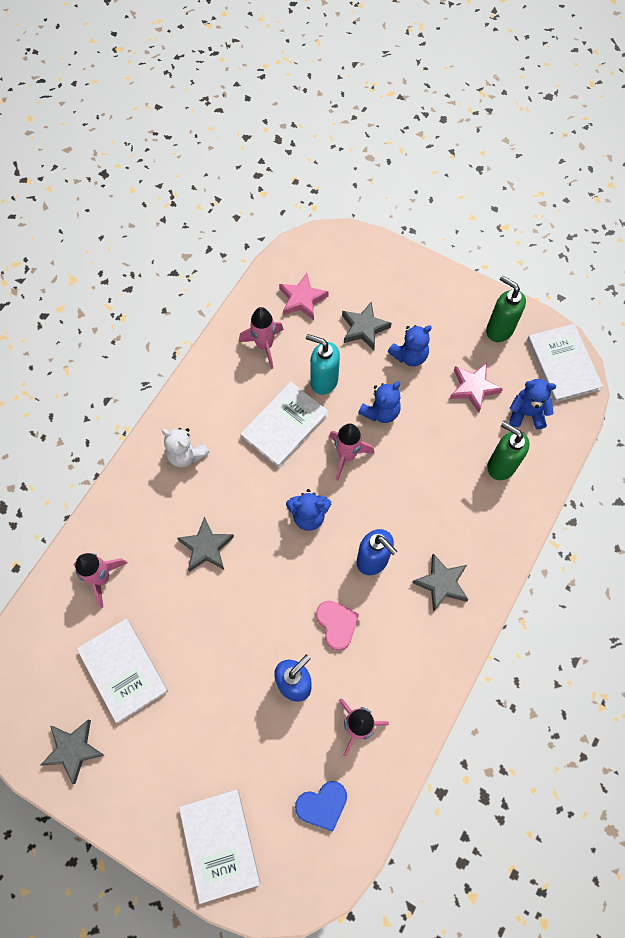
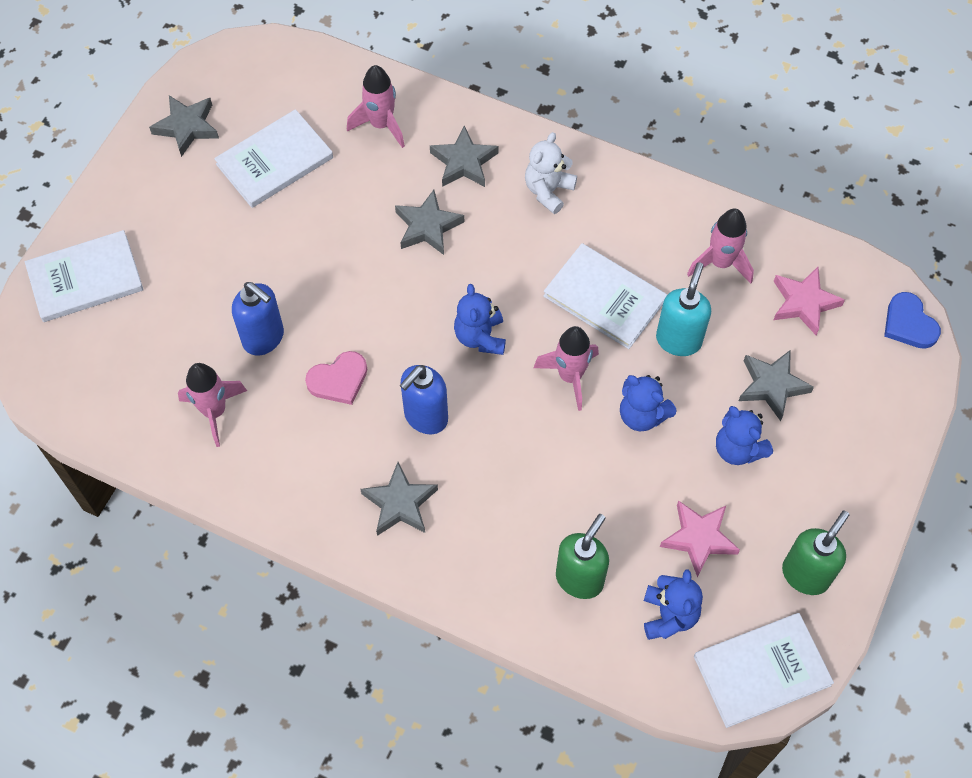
camera: 85 degrees right, 5 degrees down
(149, 515) = (464, 162): none -> grey star
(322, 805) = (124, 379): blue heart -> blue heart (909, 324)

